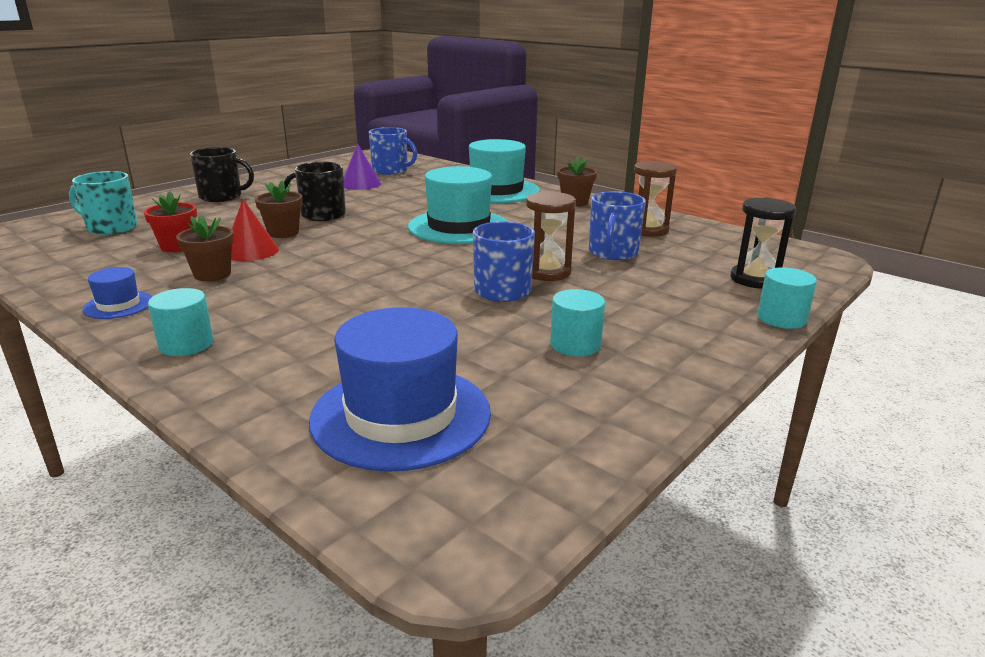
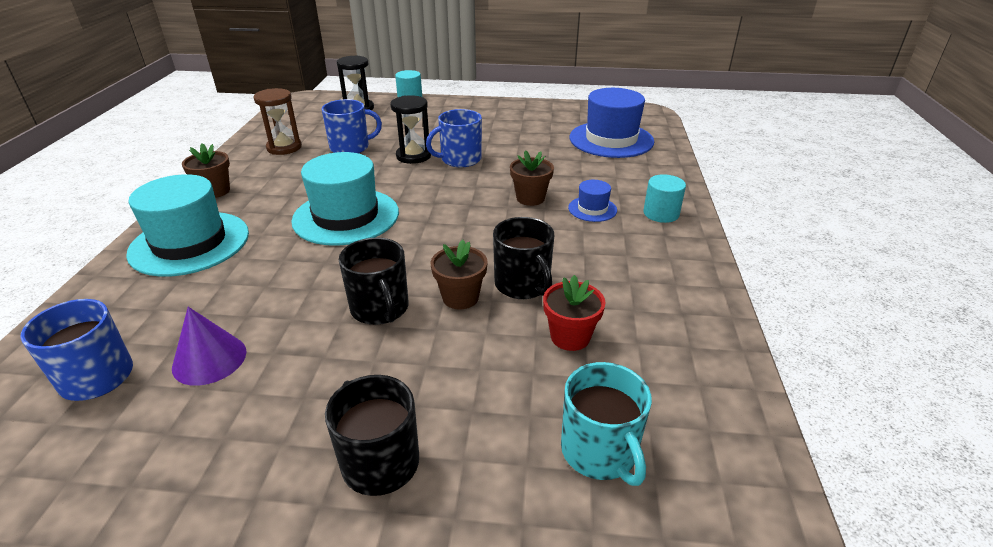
camera: 125 degrees left, 10 degrees up
(118, 305) = (679, 272): blue hat -> blue hat (592, 209)
(212, 274) = (585, 270): brown flower pot -> brown flower pot (530, 198)
(251, 251) = (523, 285): red cone -> black mug
(547, 272) = (413, 156): brown hourglass -> black hourglass
(575, 344) = (500, 127): turquoise cylinder -> none

